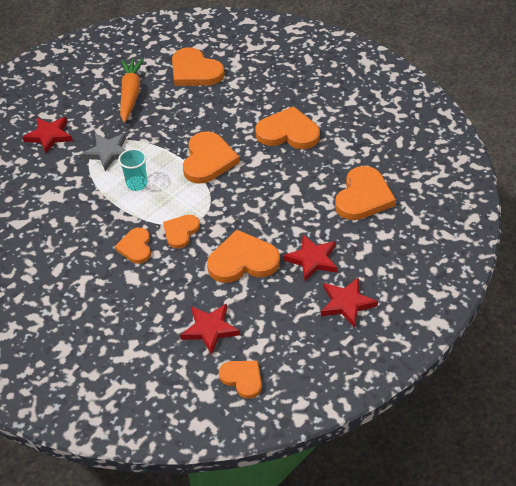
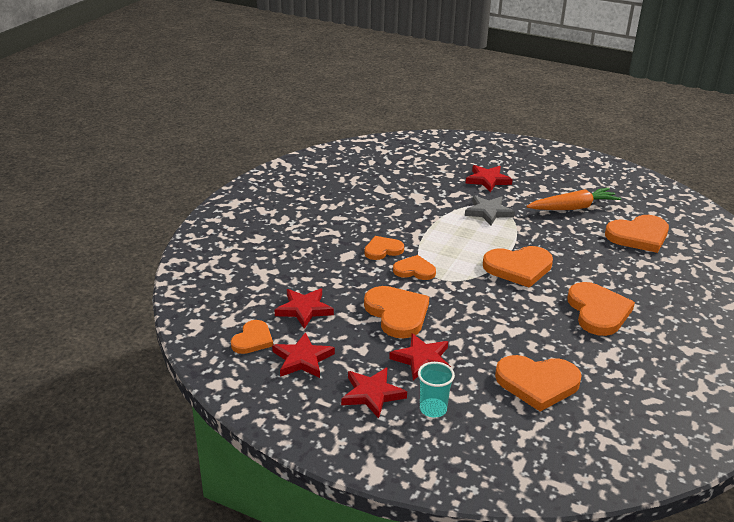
camera: 70 degrees right, 15 degrees down
(137, 184) = (459, 235): turquoise cup -> turquoise cup (433, 409)
(195, 71) = (638, 236): orange heart -> orange heart turned 135 degrees counterclockwise
(285, 344) = (302, 359): none -> red star

